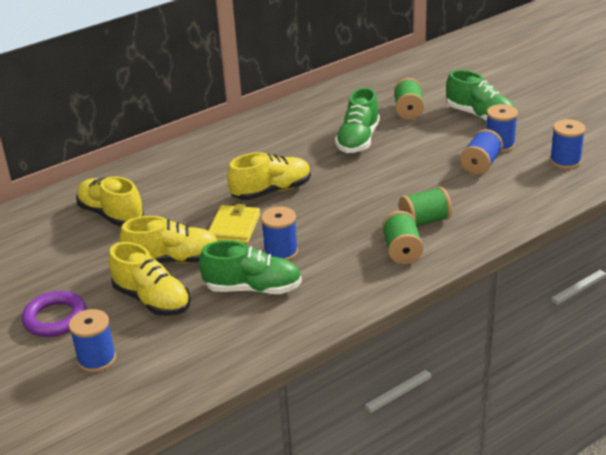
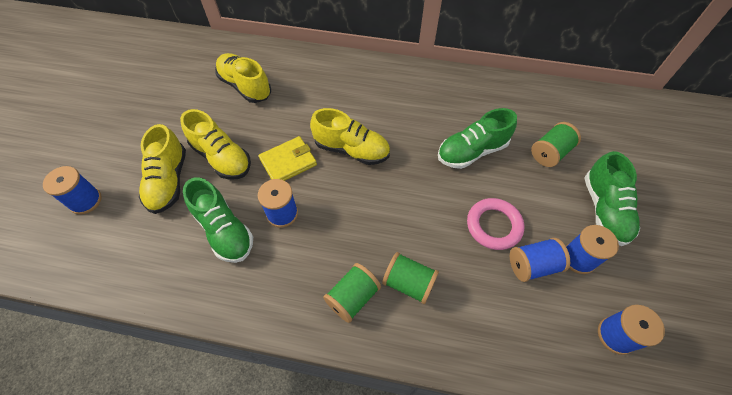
camera: 45 degrees right, 25 degrees up
(55, 318) = (115, 145): purple ring -> none
(111, 214) = (245, 86): yellow shoe -> yellow shoe turned 45 degrees counterclockwise
(431, 163) = (493, 226): none -> pink ring

